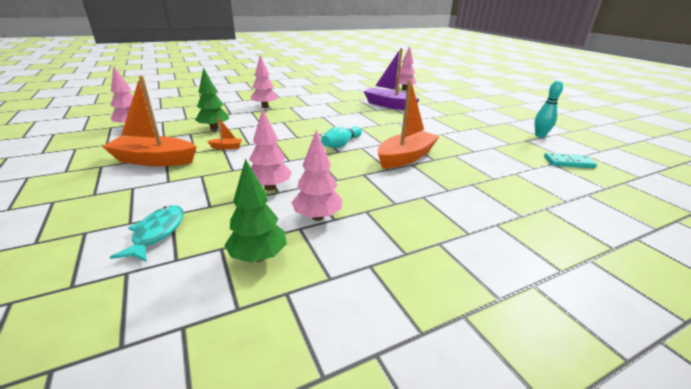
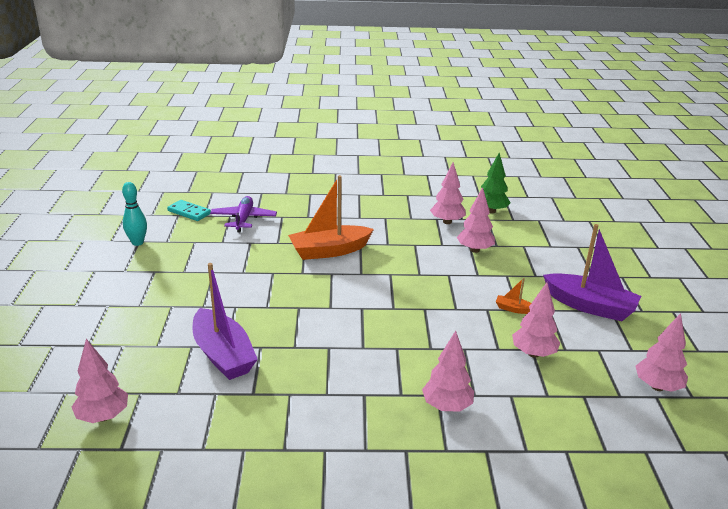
camera: 155 degrees left, 0 degrees up
(154, 160) = (590, 306): orange boat -> purple boat
(157, 233) = (555, 235): turquoise fish -> none
(214, 128) = (533, 353): green tree -> pink tree
(341, 144) = (379, 283): turquoise bowling pin -> none
(516, 167) = (243, 219): none -> purple plane

